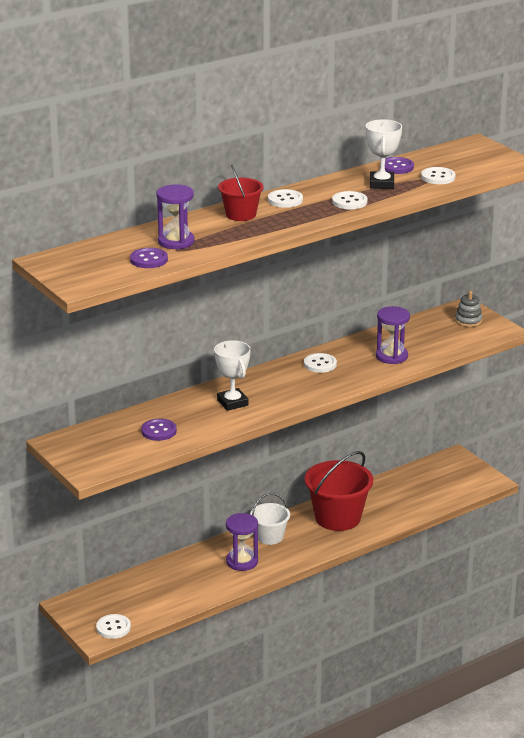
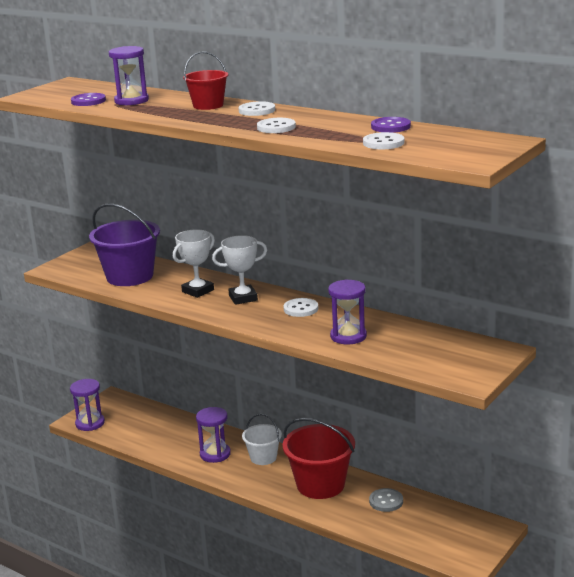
camera: 70 degrees right, 5 degrees down
(113, 628) = (90, 423): white button -> purple hourglass
(159, 431) = (130, 276): purple button -> purple bucket
(381, 184) = (337, 129): white trophy -> white trophy (243, 298)
(385, 493) = (386, 501): none -> grey button
(468, 321) = (472, 358): grey stacking toy -> none

